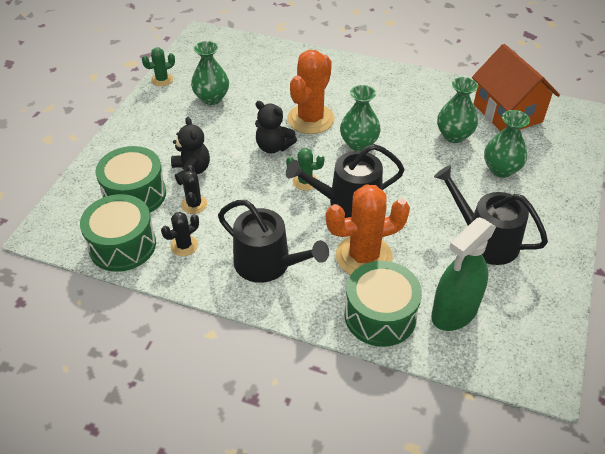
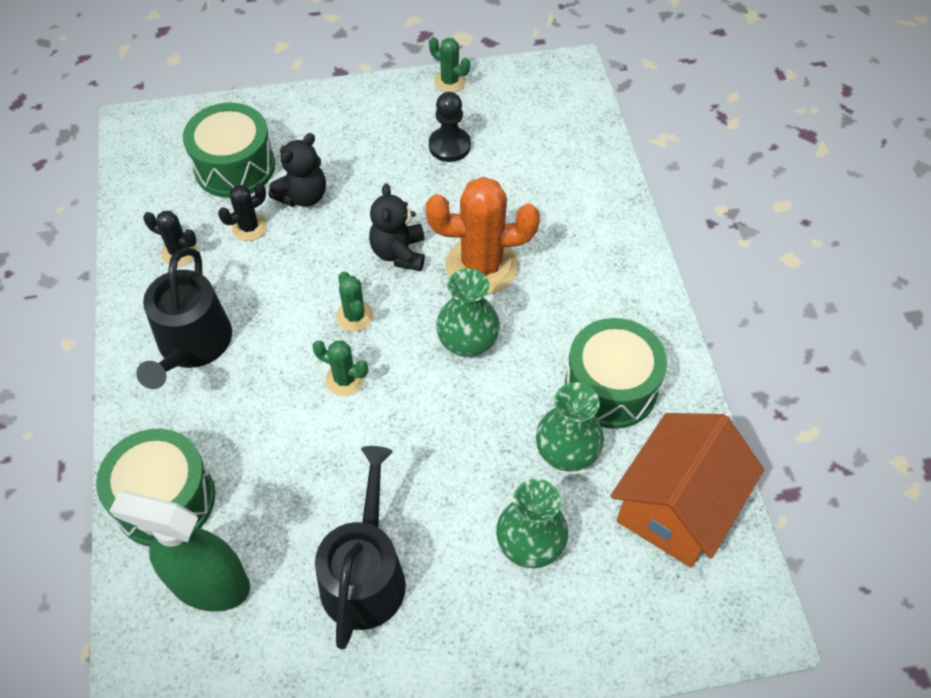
camera: 60 degrees right, 10 degrees up
(122, 245) = (152, 199): green drum -> green drum (610, 387)
(212, 98) = (449, 146): green vase -> black pawn
(348, 202) = (345, 379): black watering can -> green cactus
(363, 256) = (256, 439): orange cactus -> none

